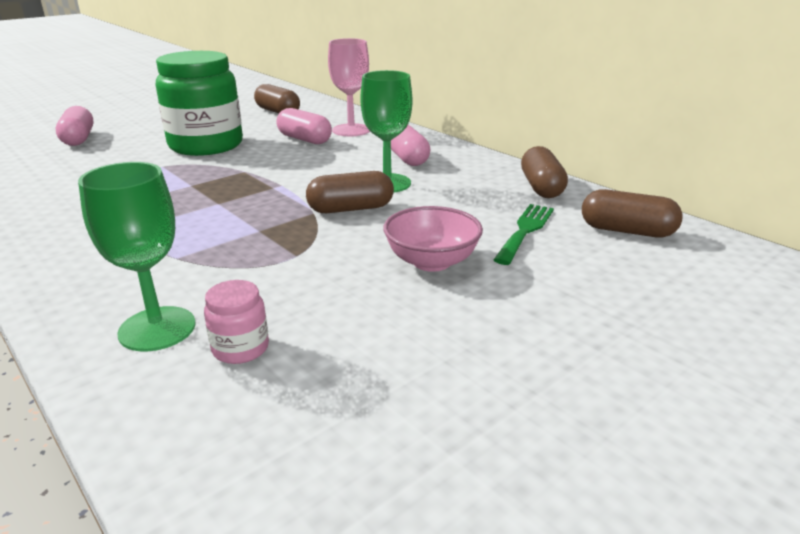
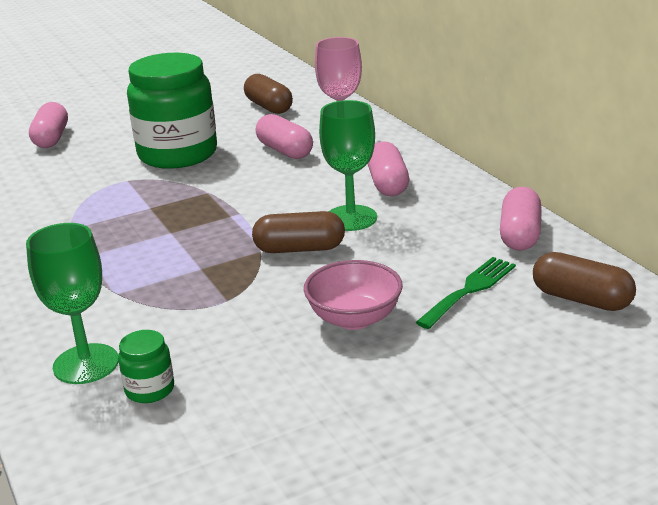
camera: 15 degrees right, 0 degrees up
(240, 348) = (150, 389): pink jar -> green jar
(541, 187) = (519, 235): brown capsule -> pink capsule

